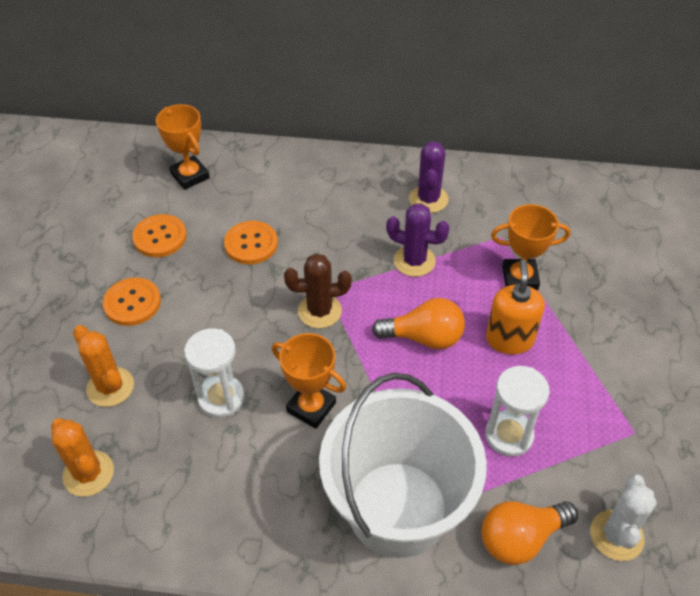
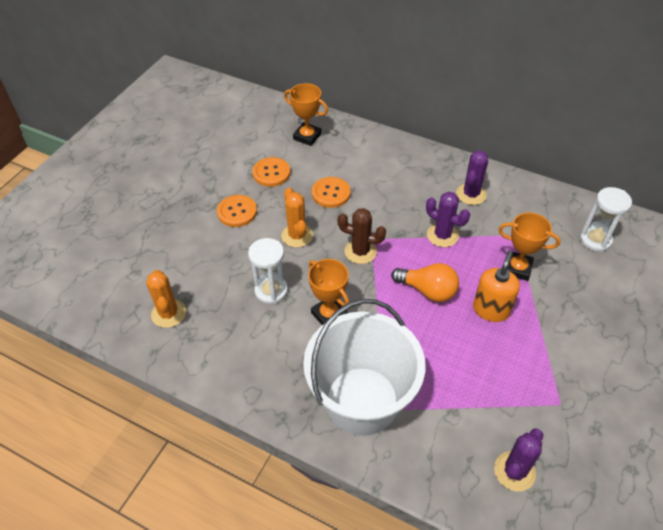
camera: 20 degrees right, 0 degrees up
(110, 387) = (202, 262): orange cactus -> orange cactus (297, 235)
(190, 176) = (307, 136): orange trophy -> orange trophy turned 45 degrees counterclockwise
(509, 435) = (462, 376): white hourglass -> white hourglass (595, 240)
(520, 538) = (441, 449): orange light bulb -> none
(616, 535) = (514, 471): white cactus -> purple cactus

